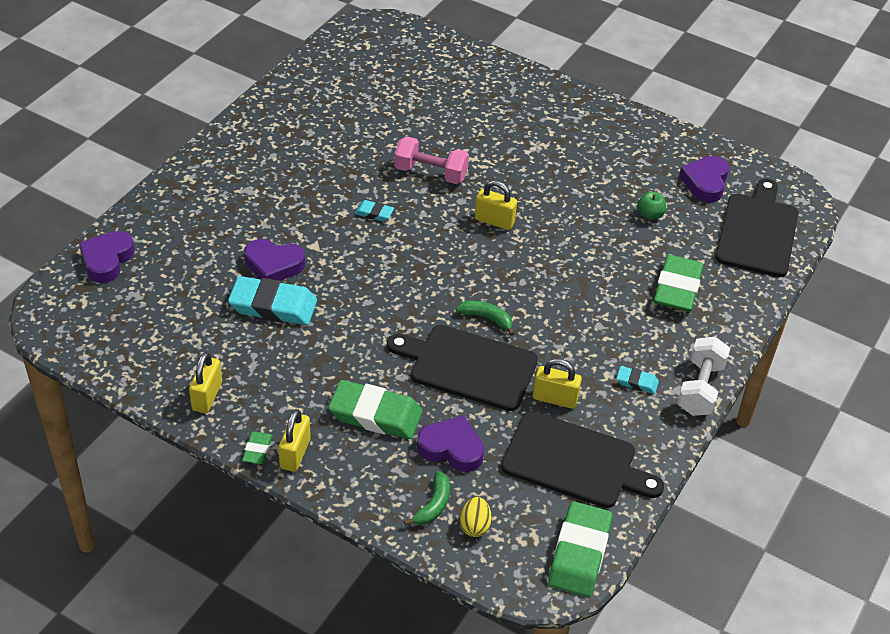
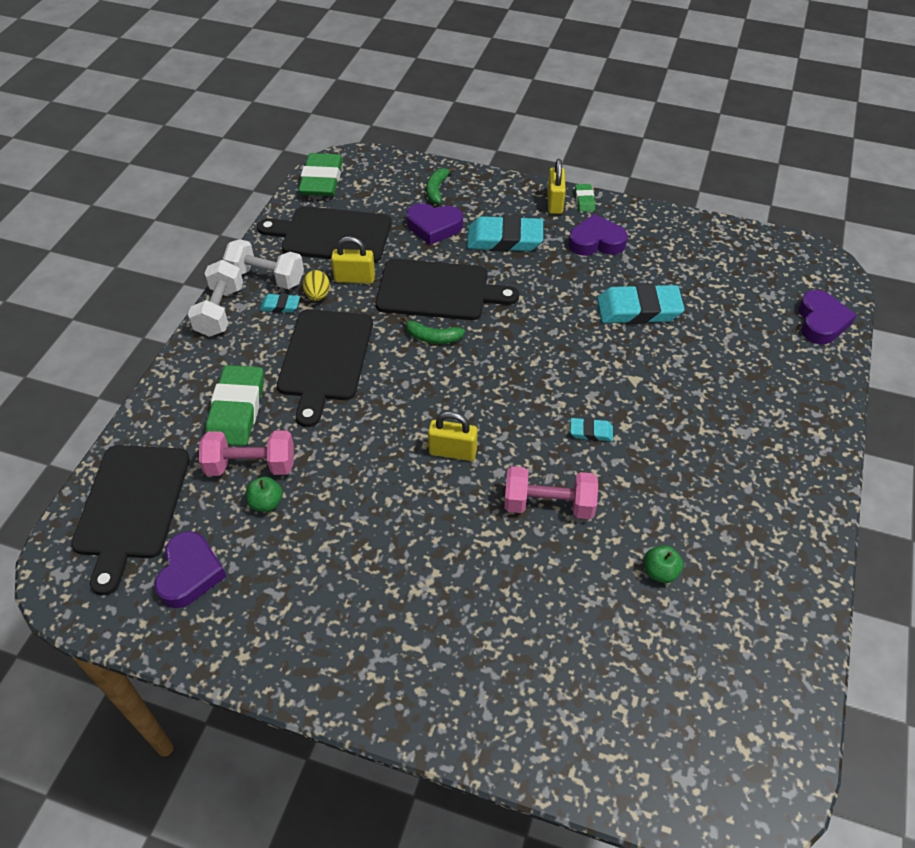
camera: 170 degrees right, 5 degrees up
(207, 396) = (647, 228): yellow padlock -> none
(273, 265) = (662, 349): purple heart -> purple heart (596, 242)
(369, 123) = (660, 572): none -> green apple
(375, 415) = (504, 239): green eraser -> turquoise eraser
(474, 526) = (402, 183): yellow egg -> yellow egg (317, 295)
(594, 317) = (325, 359): none -> black cutting board
(652, 419) = (266, 277): none -> white dumbbell
(663, 242) = (251, 465): none -> pink dumbbell

